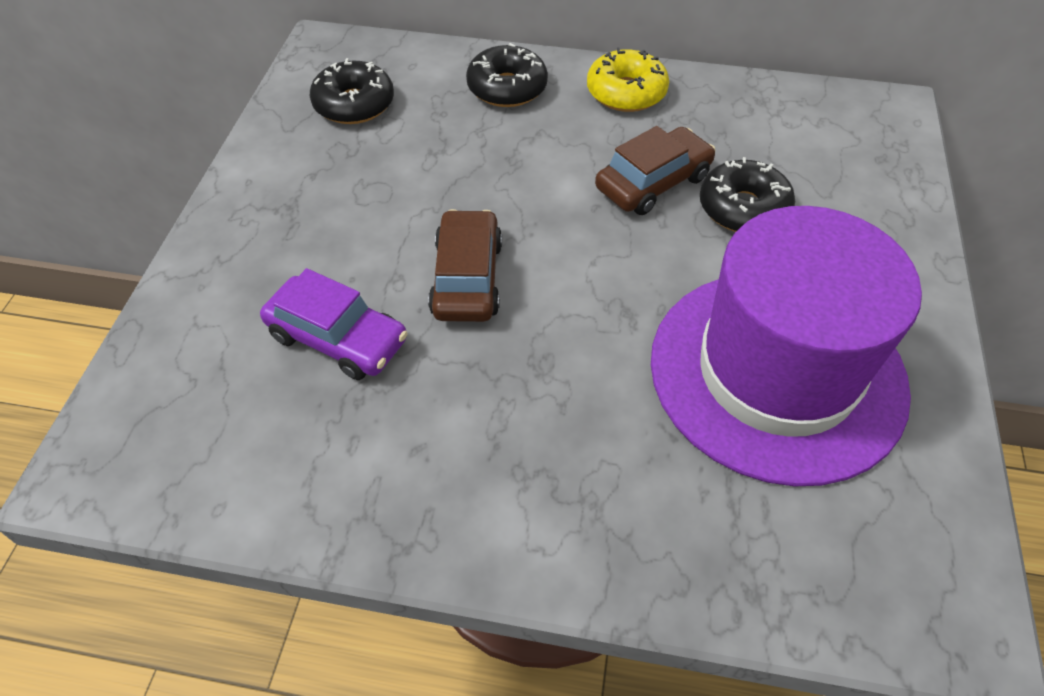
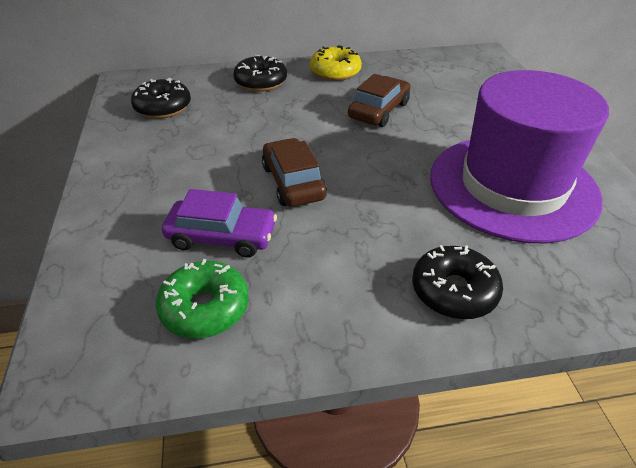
camera: 20 degrees left, 10 degrees down
(273, 435) = (205, 308): none -> green donut
(743, 208) = (438, 112): black donut -> black donut (454, 291)

